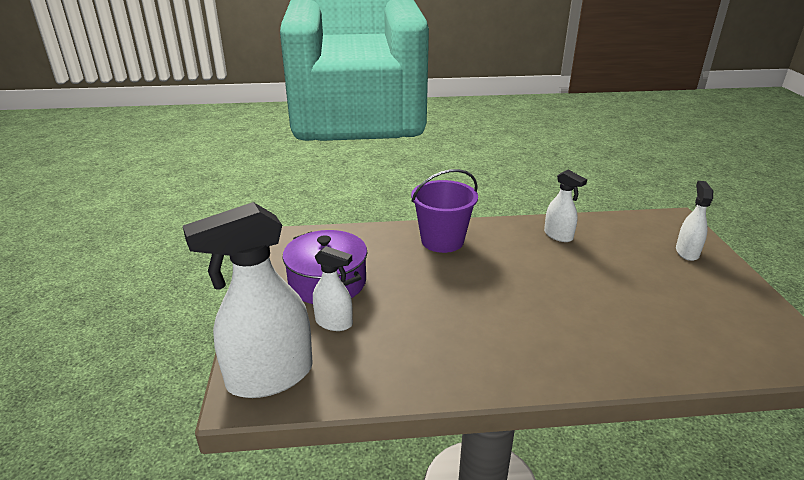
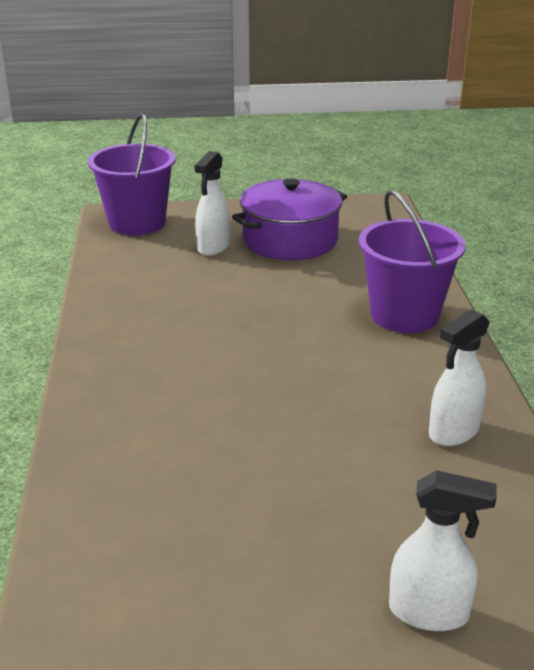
camera: 90 degrees right, 0 degrees up
(269, 377) = (137, 223): white spray bottle -> purple bucket

